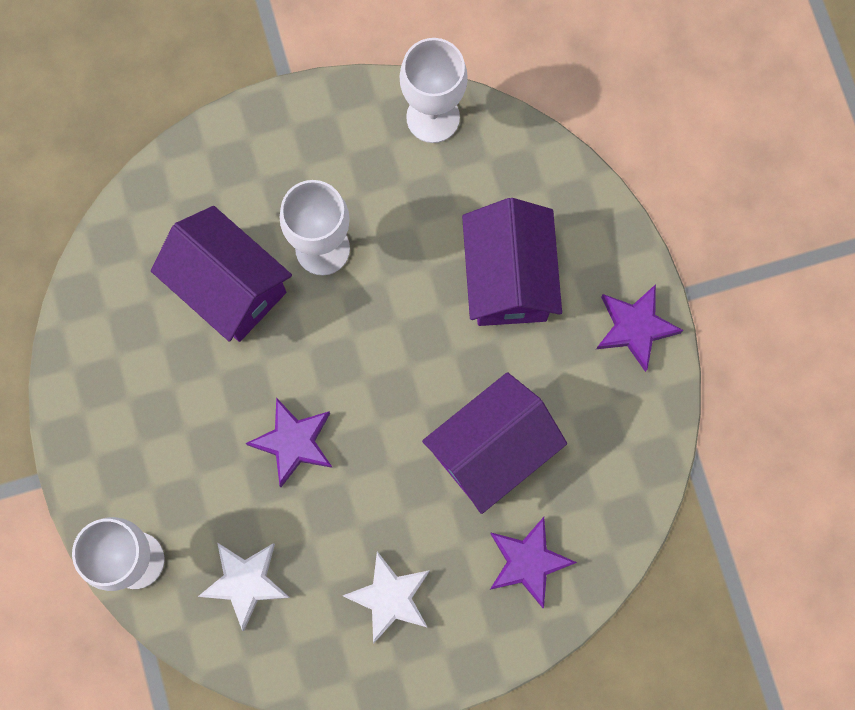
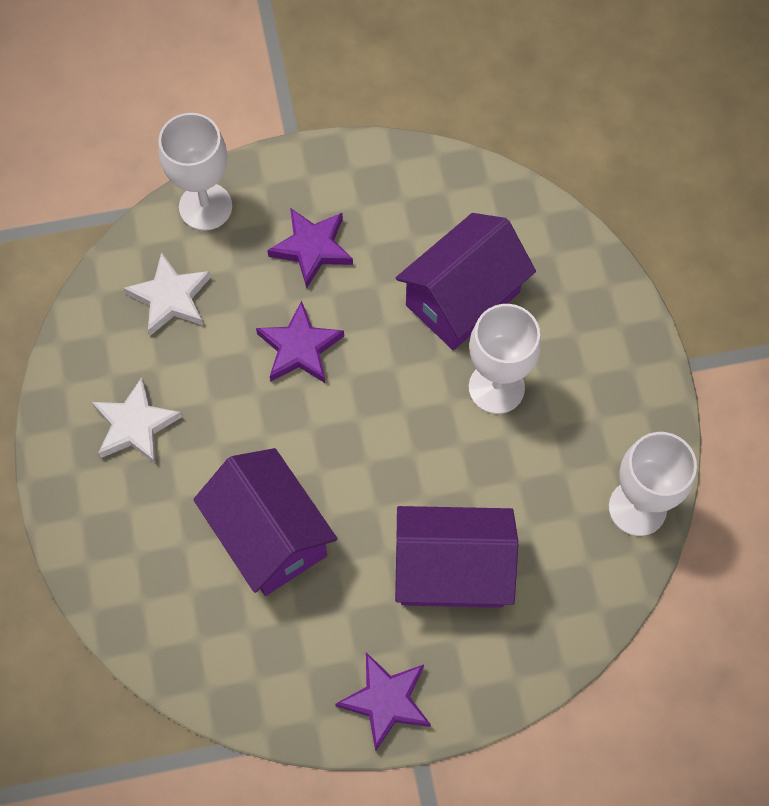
camera: 95 degrees right, 10 degrees down
(528, 562) = (149, 561): purple star -> purple star (312, 248)

